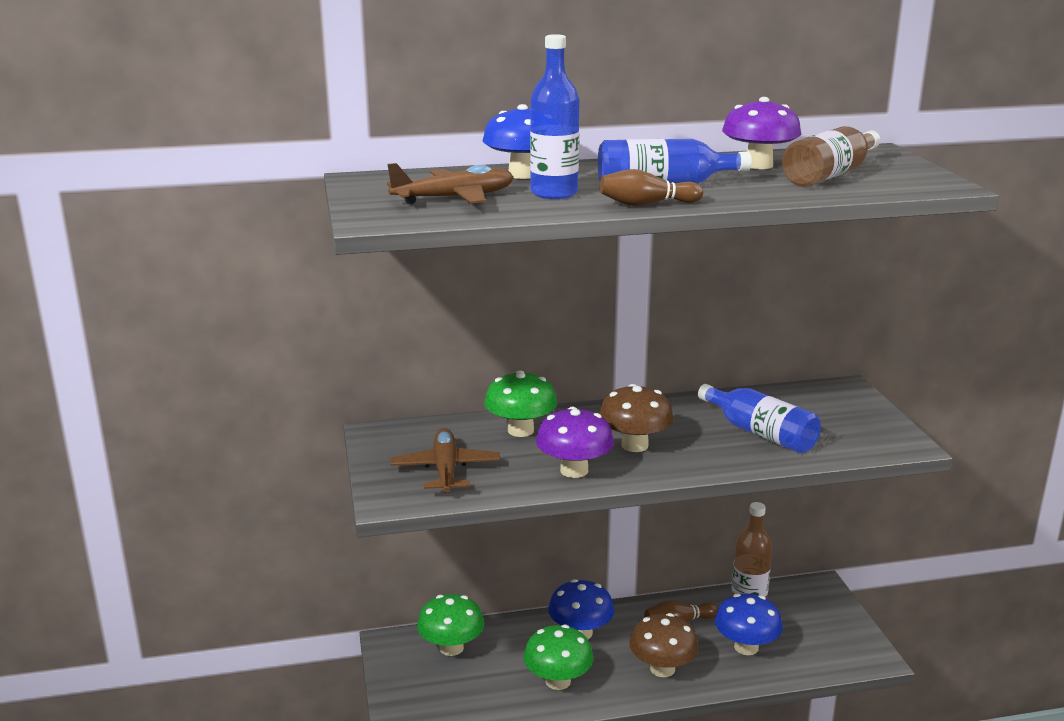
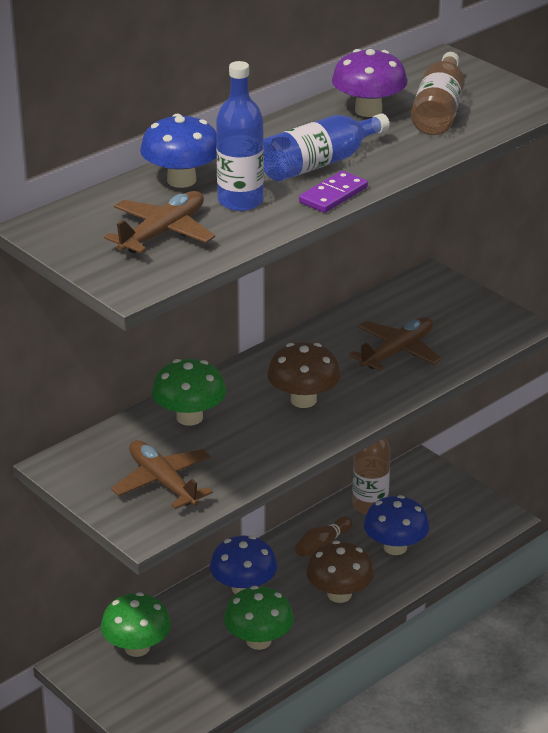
camera: 30 degrees left, 10 degrees up
(574, 470) = (275, 444): purple mushroom -> none
(646, 204) = (333, 195): brown bowling pin -> purple domino
(760, 433) = (397, 352): blue bottle -> brown plane

